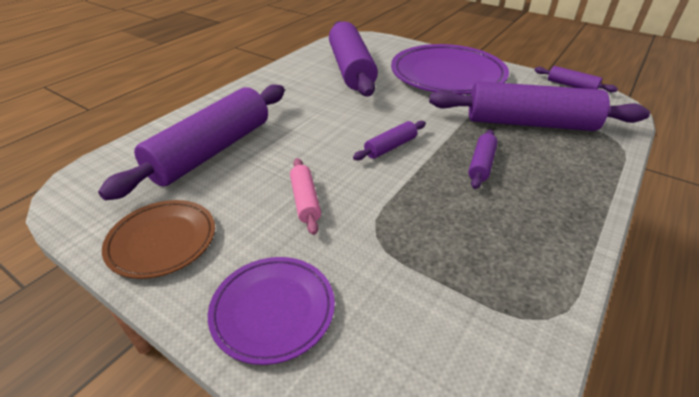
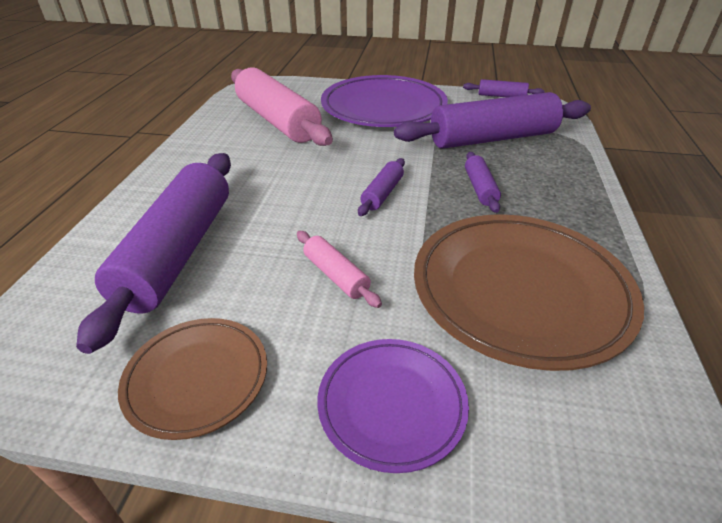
camera: 25 degrees left, 0 degrees up
(351, 69) = (278, 121): purple rolling pin -> pink rolling pin
(446, 262) = (519, 291): none -> brown plate

